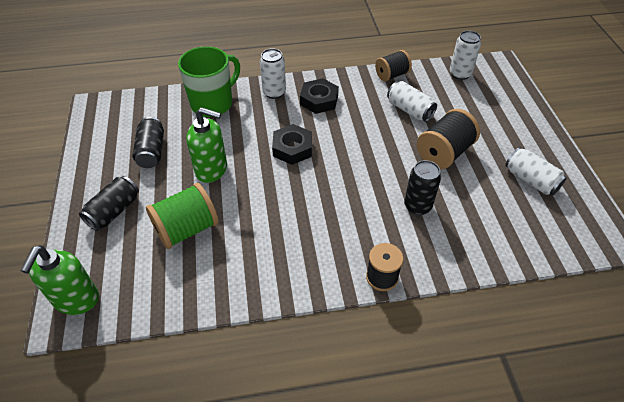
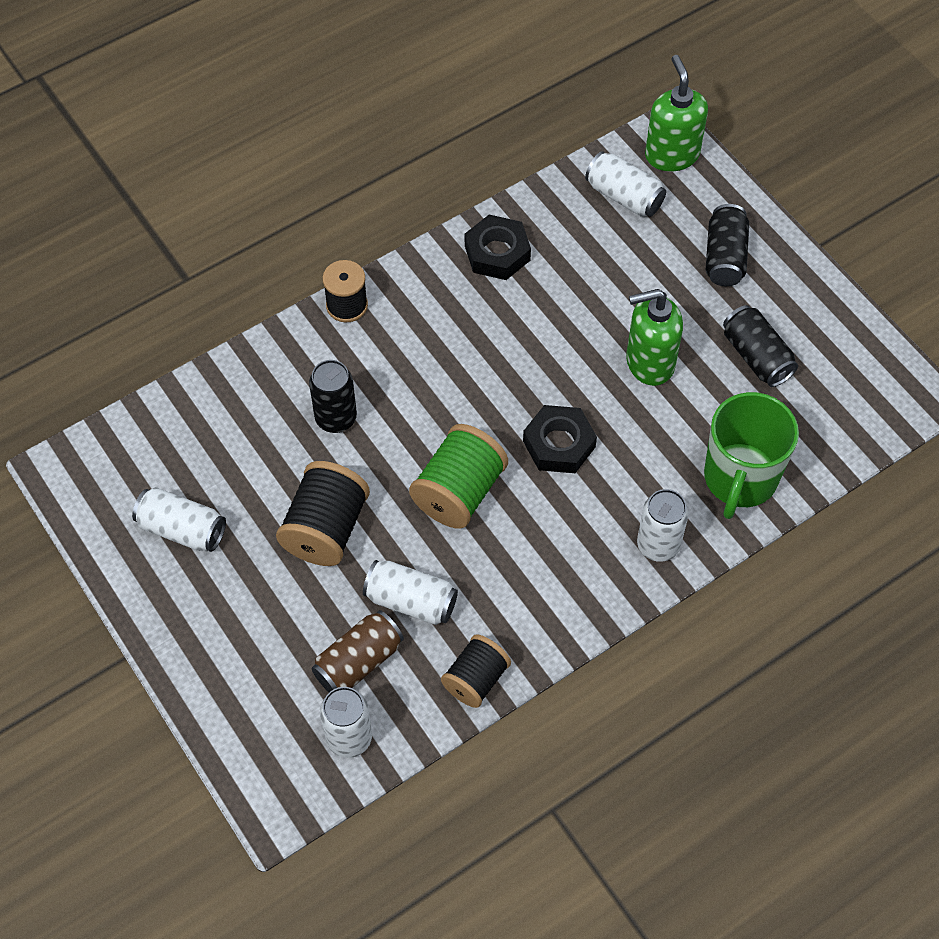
camera: 155 degrees right, 10 degrees up
(137, 280) = (624, 196): none -> white can
(186, 229) = (616, 271): green spool -> green spool (459, 492)
(319, 100) = (573, 560): black nut -> black nut (497, 253)
(445, 97) = (358, 662): none -> brown can

